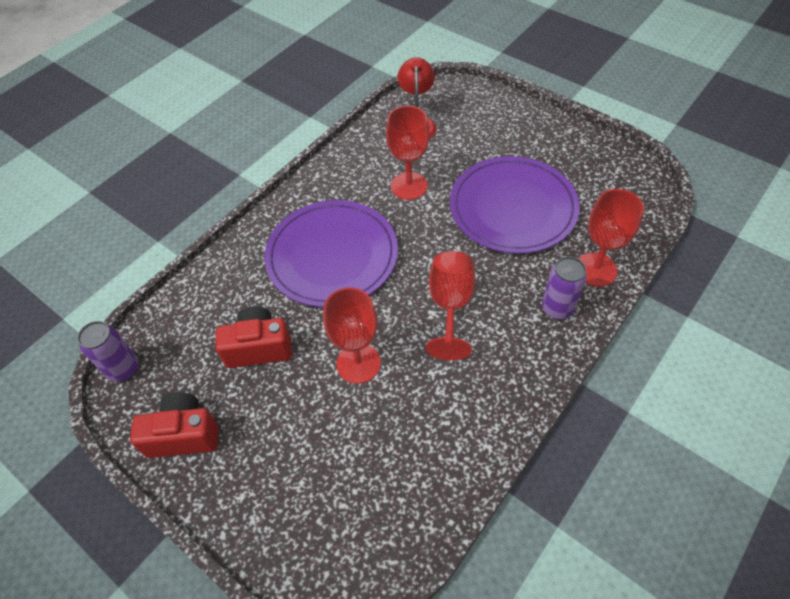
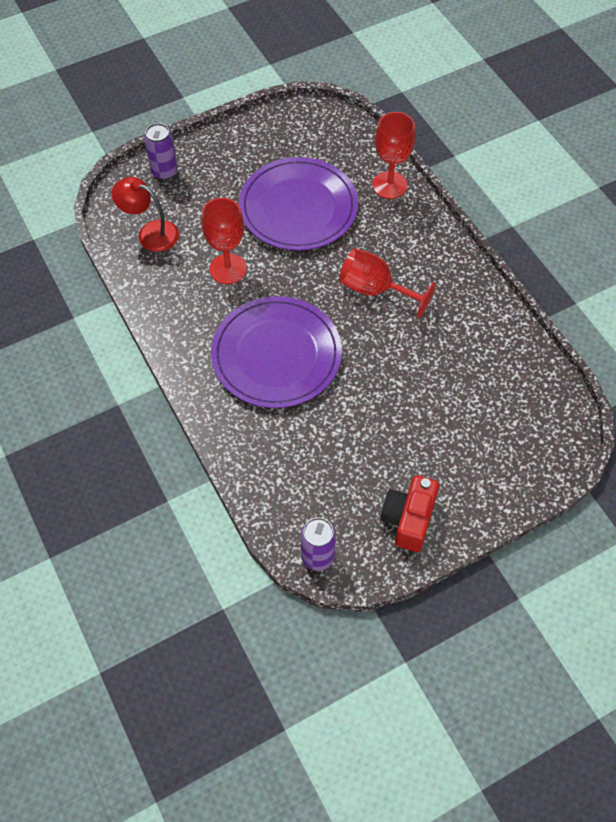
camera: 70 degrees left, 5 degrees up
(259, 347) = (348, 440): red camera -> none
(358, 363) = (398, 372): red goblet -> none
(557, 308) = (412, 224): purple can -> purple can (164, 172)

